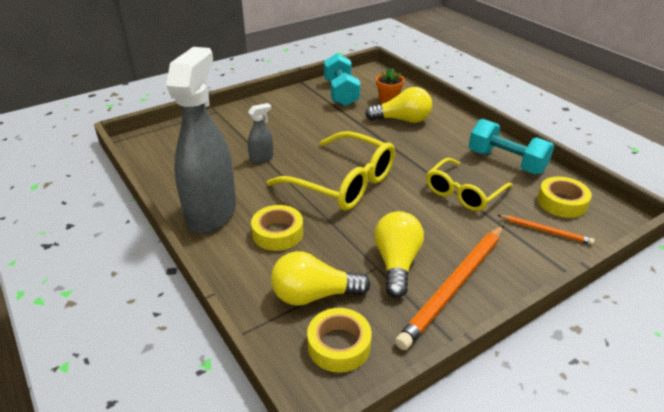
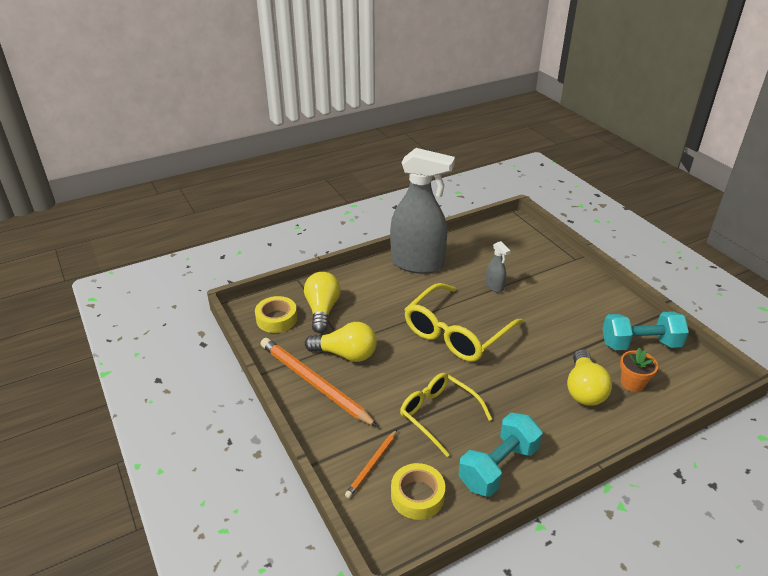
camera: 95 degrees right, 0 degrees up
(278, 233) = (390, 295): yellow tape -> none

